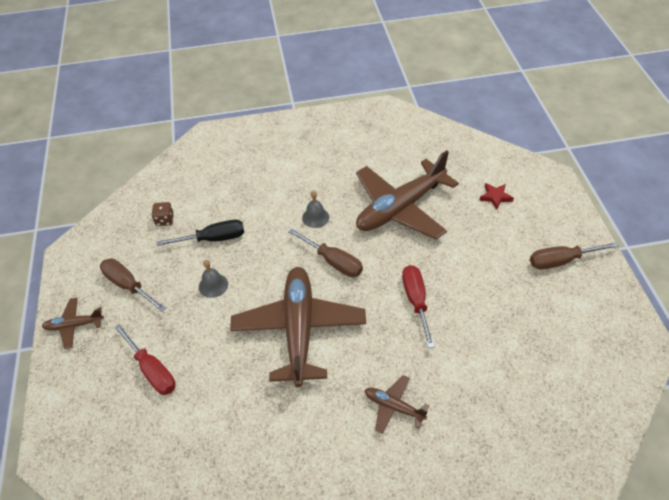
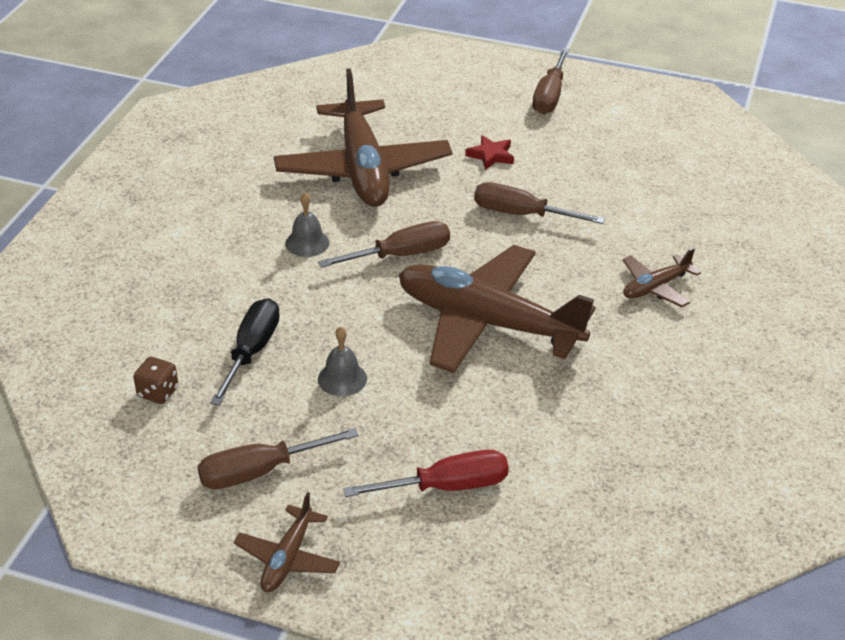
camera: 65 degrees left, 10 degrees down
(416, 302) = (522, 214): red screwdriver -> brown screwdriver
(495, 197) = (416, 96): red star -> red star (491, 155)

